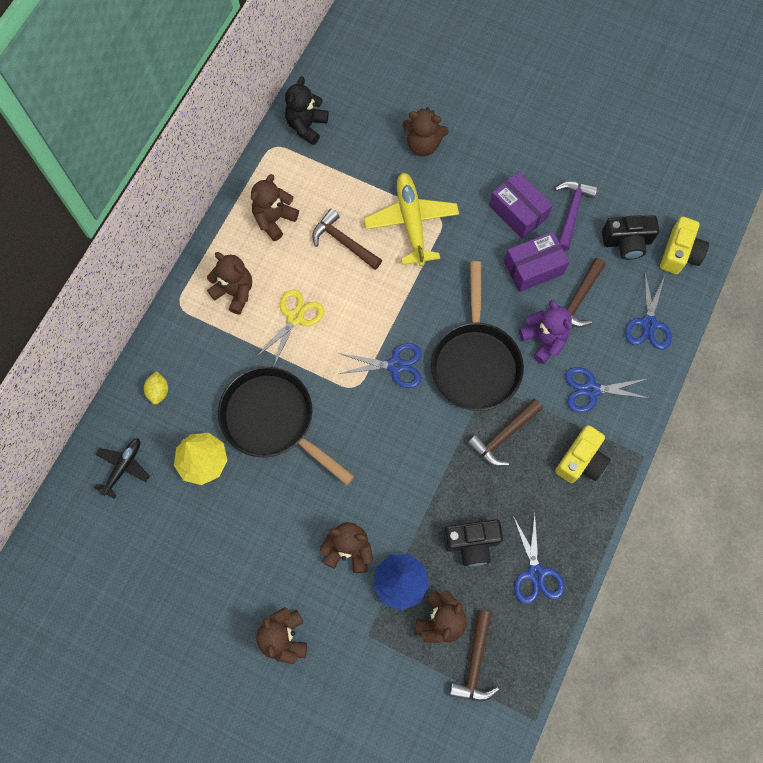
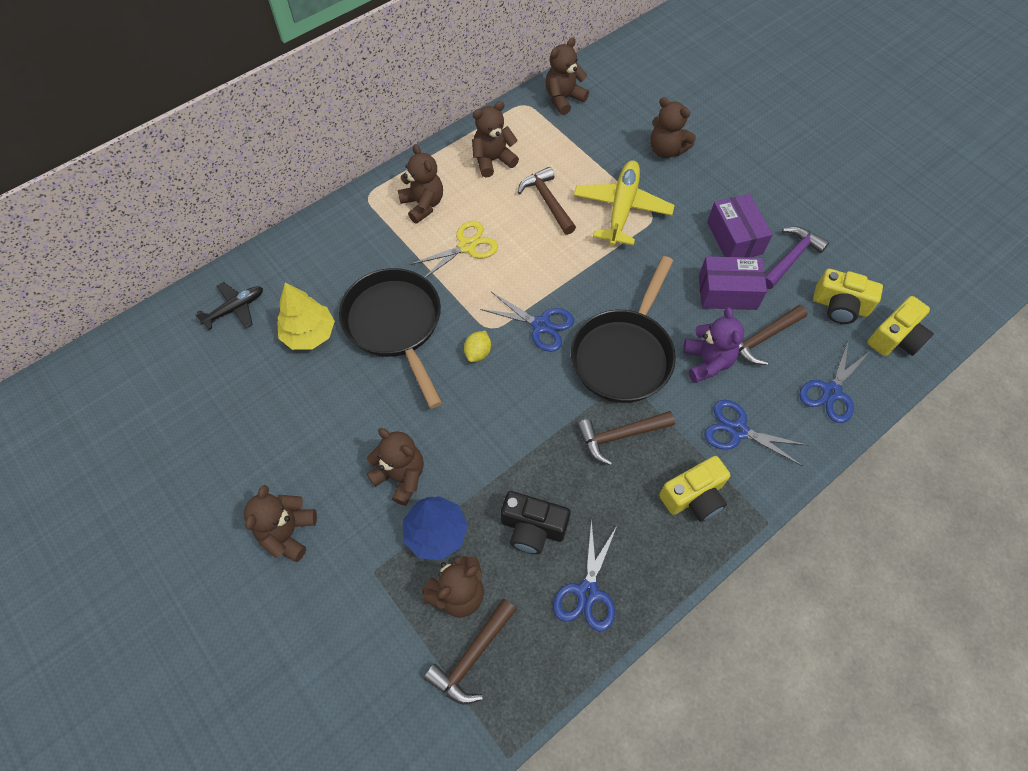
camera: 25 degrees right, 10 degrees down
(158, 391) = (306, 258): yellow lemon -> yellow lemon (478, 353)
(306, 126) = (563, 99): black teddy bear -> brown teddy bear
(627, 242) = (840, 306): black camera -> yellow camera

